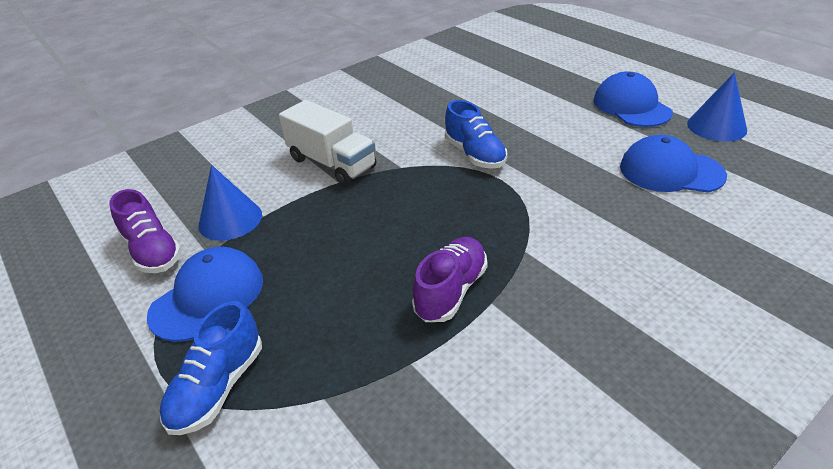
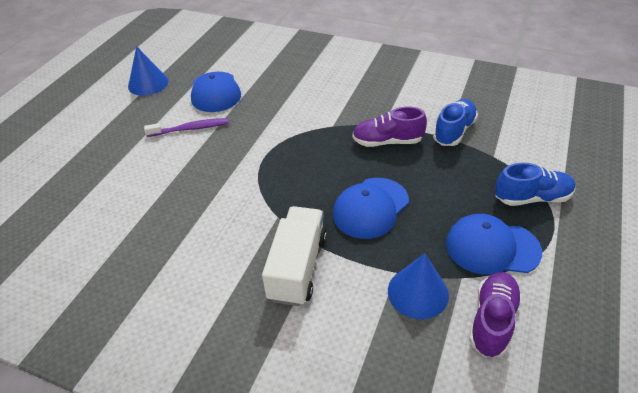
camera: 120 degrees left, 5 degrees up
(474, 154) = (237, 181): blue shoe -> blue shoe (454, 131)
(592, 141) = (190, 129): none -> purple toothbrush
(631, 106) = (126, 122): blue cap -> blue cap (370, 208)

